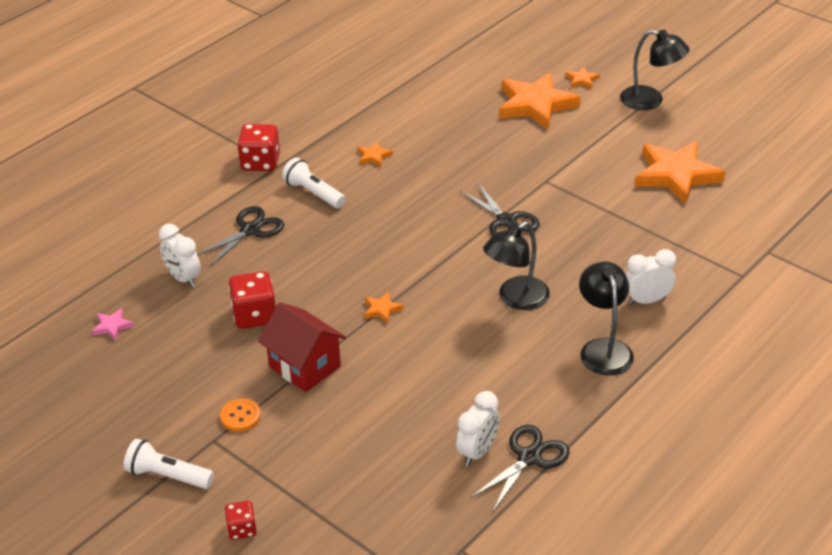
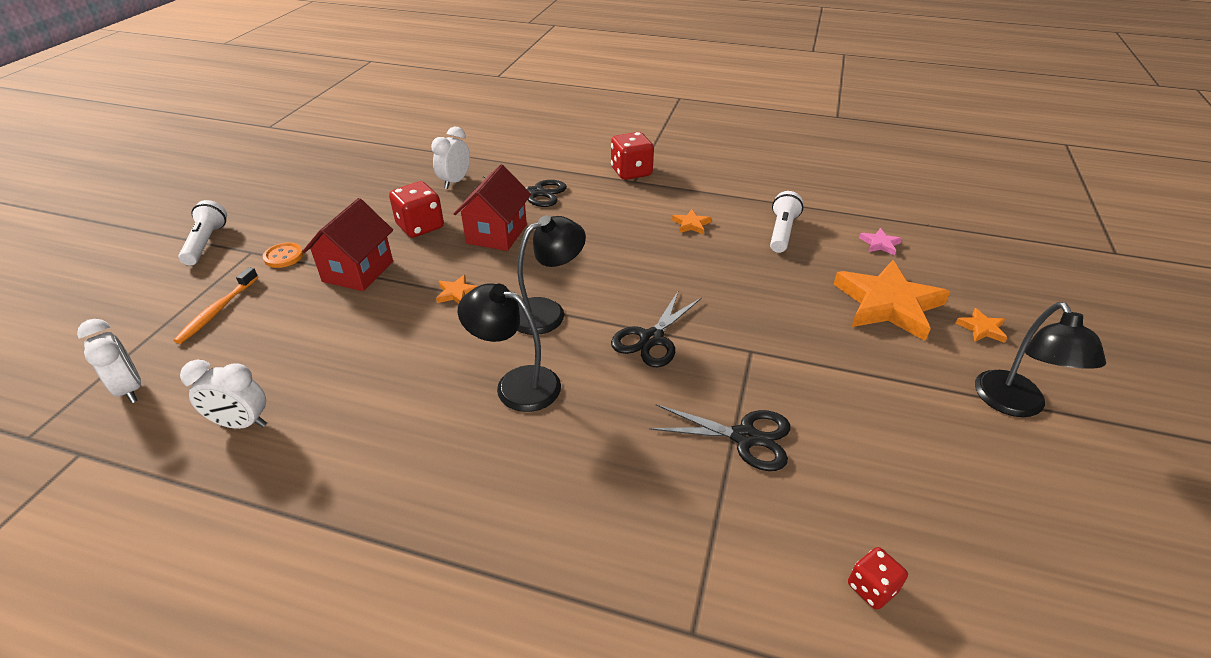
camera: 65 degrees right, 0 degrees up
(112, 326) = (384, 170): pink star -> pink star (880, 244)
(242, 529) = (135, 298): red dice -> red dice (871, 588)
(305, 269) = (496, 234): none -> red house
(307, 466) = (217, 311): none -> orange toothbrush
(313, 193) = (609, 208): white flashlight -> white flashlight (782, 232)
(529, 458) = (232, 472): black scissors -> black scissors (744, 437)
(603, 348) = (452, 492): black lamp -> black lamp (547, 312)
(647, 300) = (570, 516): white clock -> white clock (130, 389)
(676, 175) = (874, 478): orange star -> none

